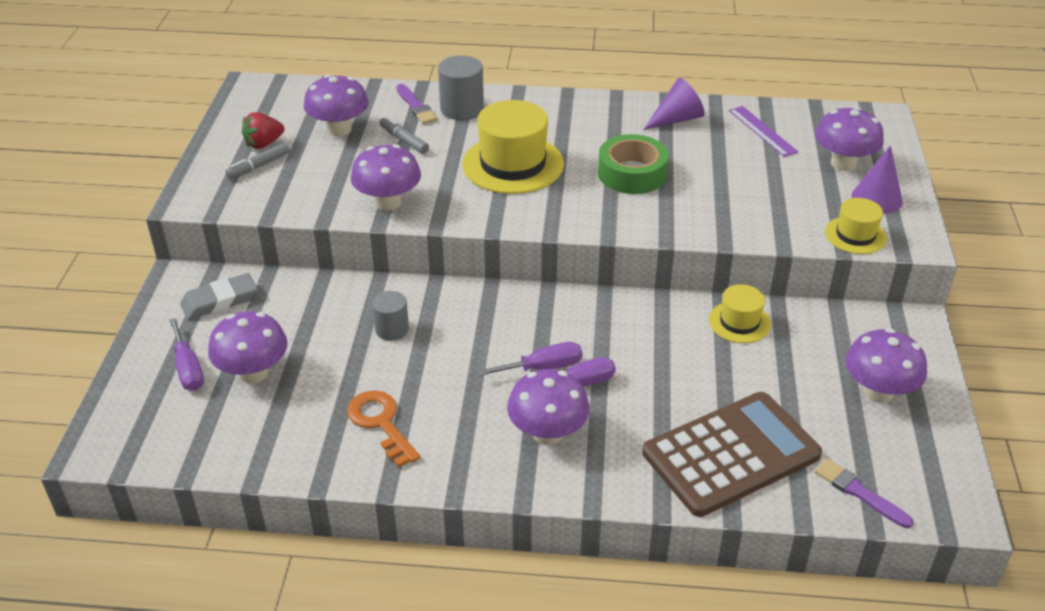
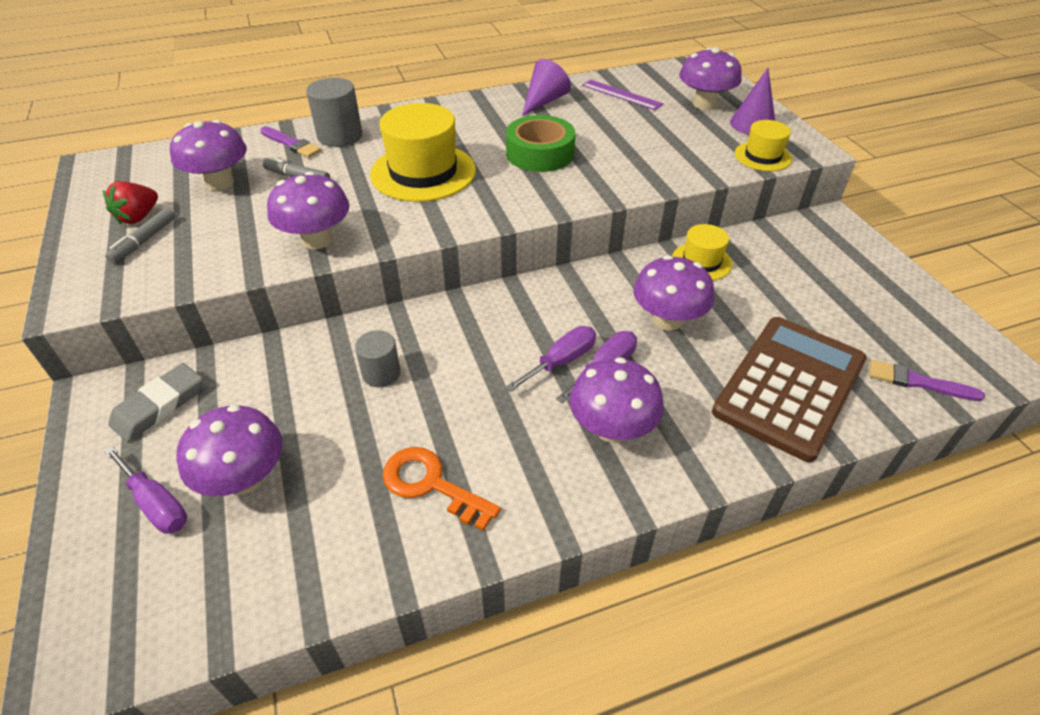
camera: 25 degrees left, 5 degrees up
(878, 392) = (855, 286): purple mushroom -> purple mushroom (667, 320)

